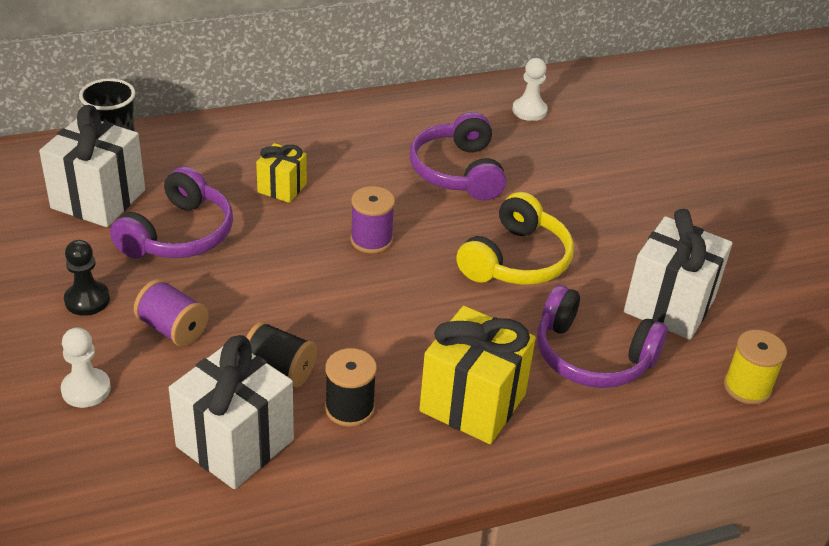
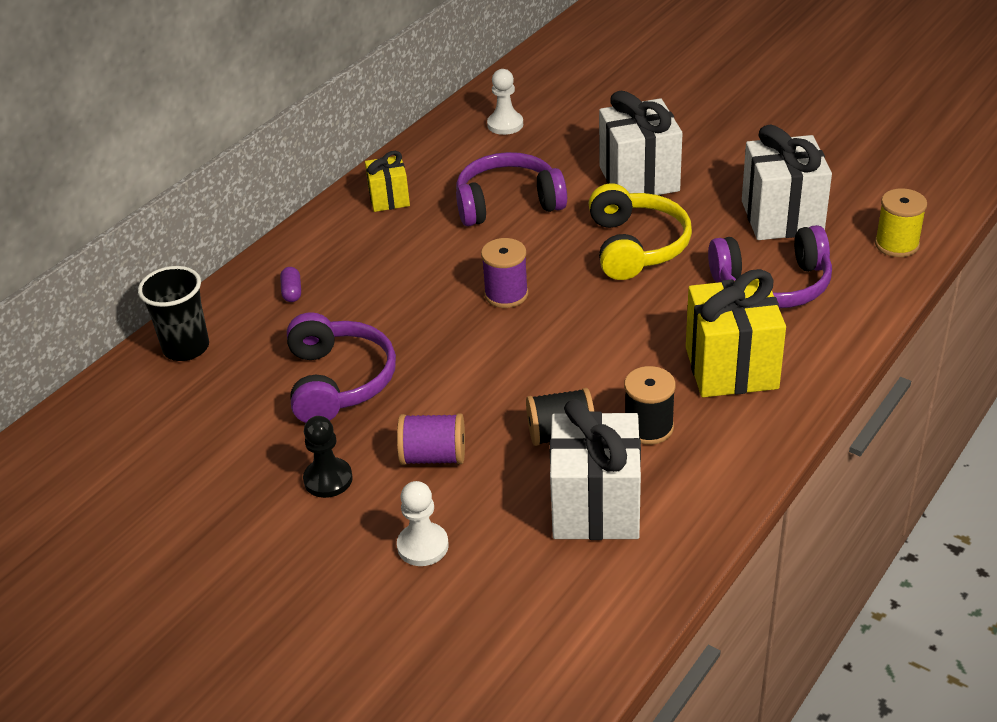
camera: 30 degrees left, 0 degrees up
(98, 199) = (224, 394): white gift -> white gift (639, 179)
(228, 152) = (292, 292): none -> purple capsule
(282, 188) = (379, 295): yellow gift -> yellow gift (389, 199)
(457, 172) = (508, 203): purple headphones -> purple headphones turned 120 degrees clockwise

